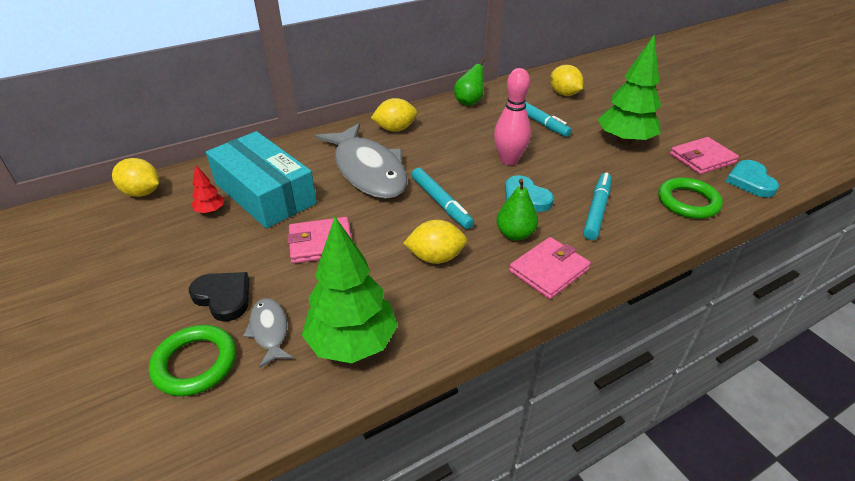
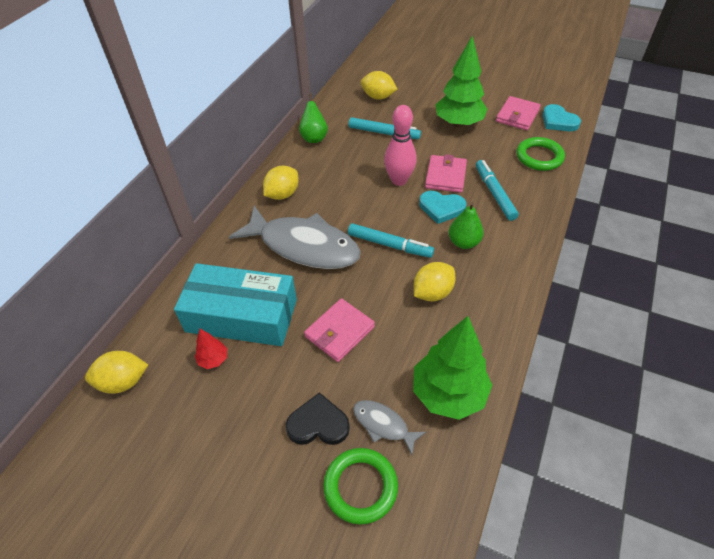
camera: 35 degrees left, 10 degrees up
(549, 270) = (510, 259): pink wallet -> pink wallet (445, 176)

